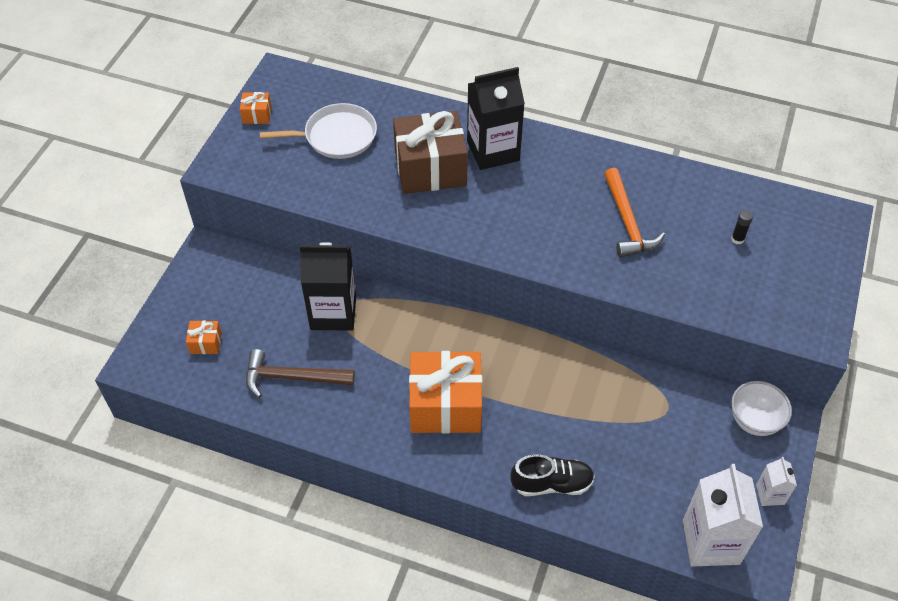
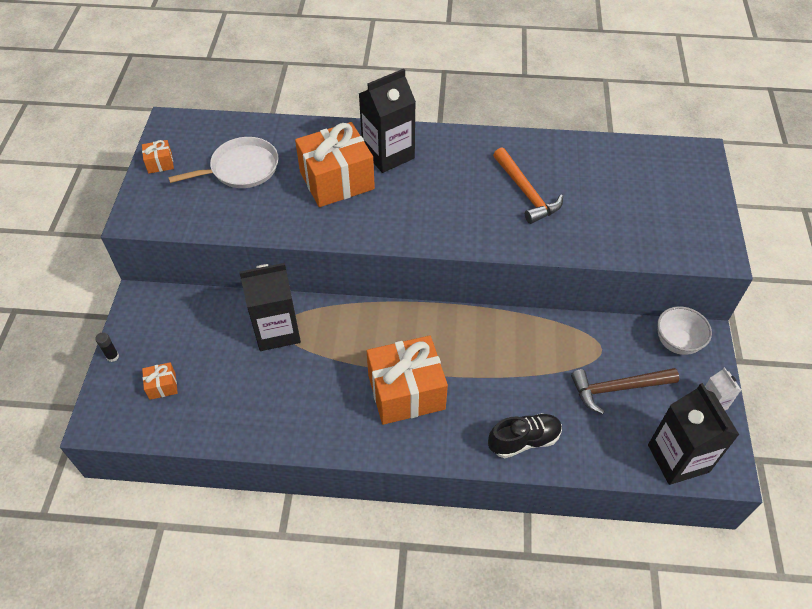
camera: 15 degrees left, 0 degrees up
(292, 377) = (255, 399): brown hammer -> brown hammer (617, 388)
(430, 169) = (337, 180): brown gift -> orange gift
(711, 542) = (678, 458): white carton -> black carton
(737, 239) = (623, 188): black glue stick -> black glue stick (112, 356)

